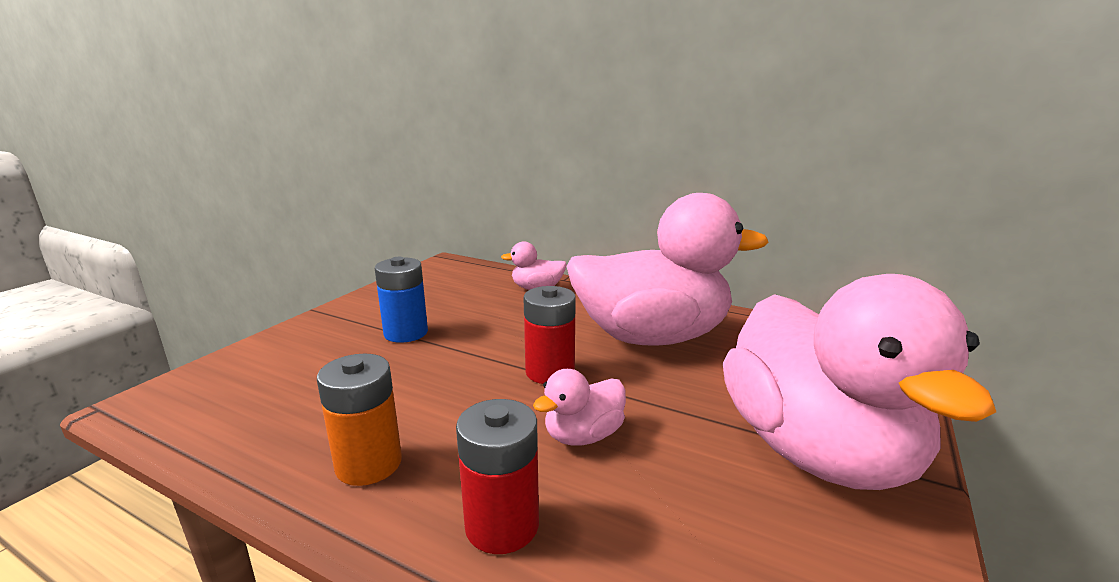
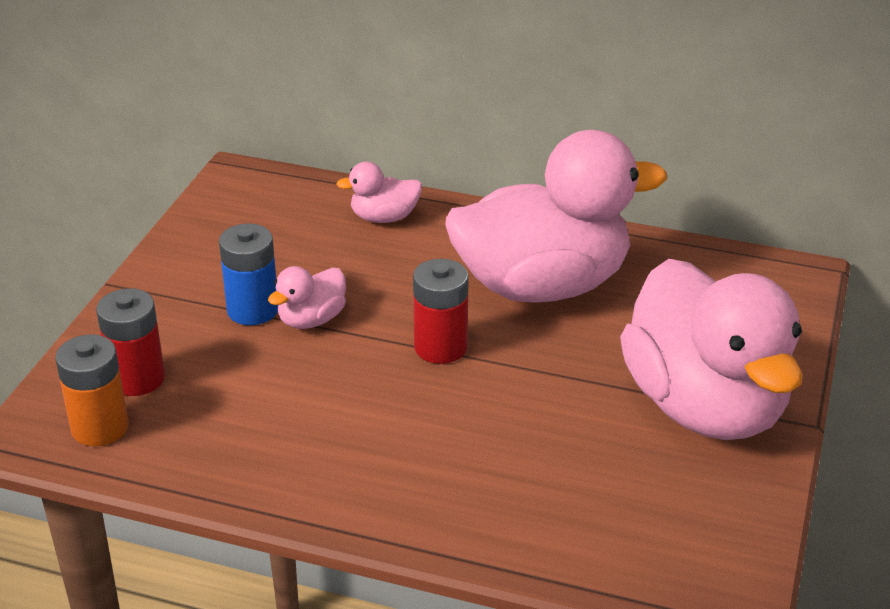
camera: 10 degrees left, 15 degrees up
(369, 464) = (306, 467): orange battery -> orange battery (100, 427)
(502, 525) = (447, 502): red battery -> red battery (137, 378)
(583, 436) = (494, 416): pink duck -> pink duck (311, 319)

